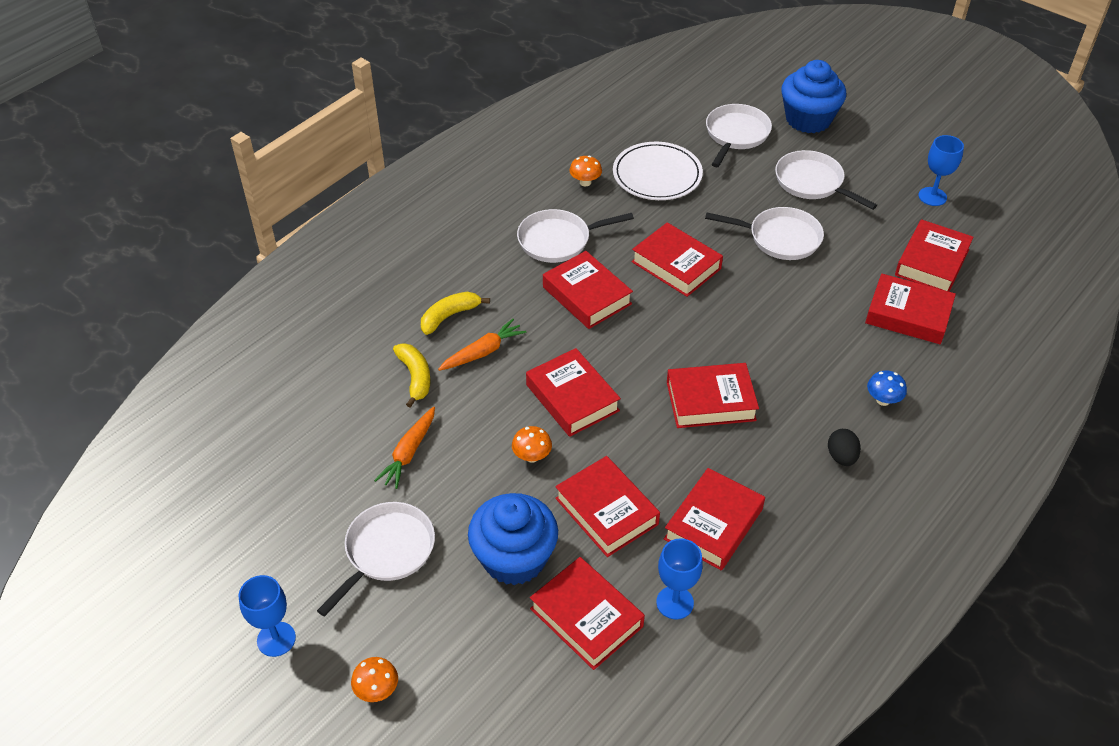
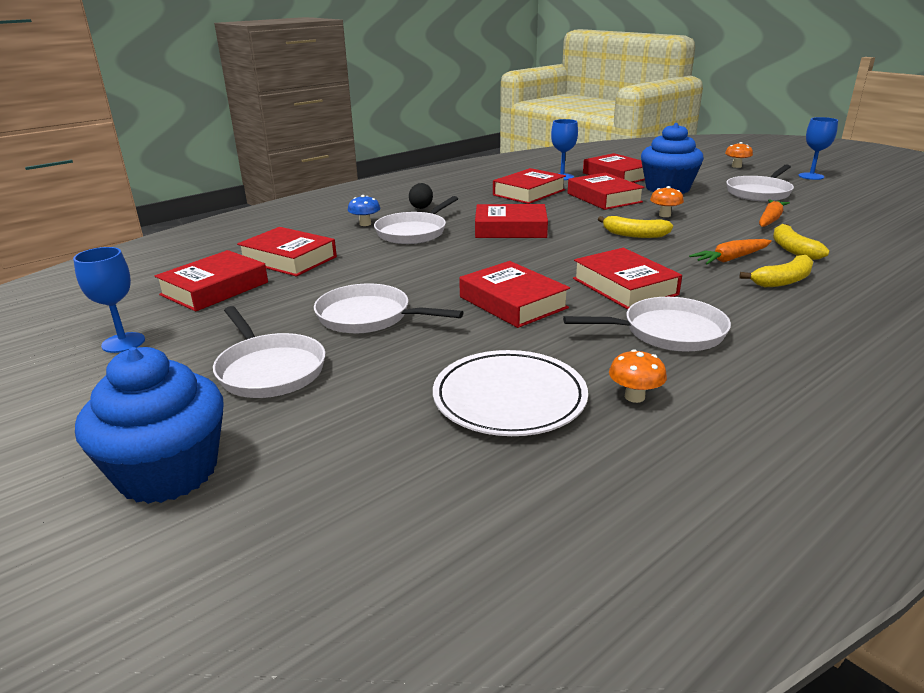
camera: 170 degrees left, 20 degrees down
(572, 398) = (634, 235): red book -> yellow banana
(736, 135) = (333, 454): white pan -> white pan (413, 232)

